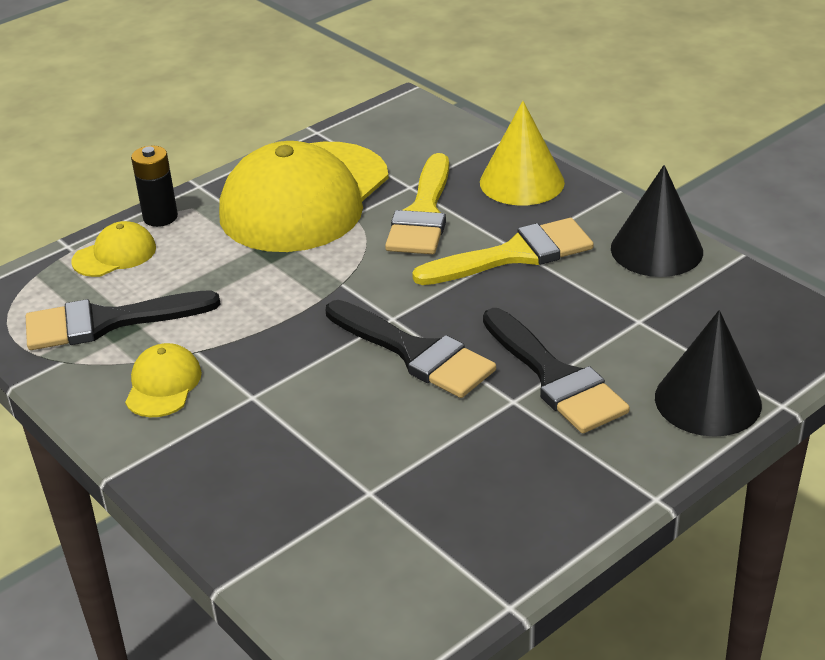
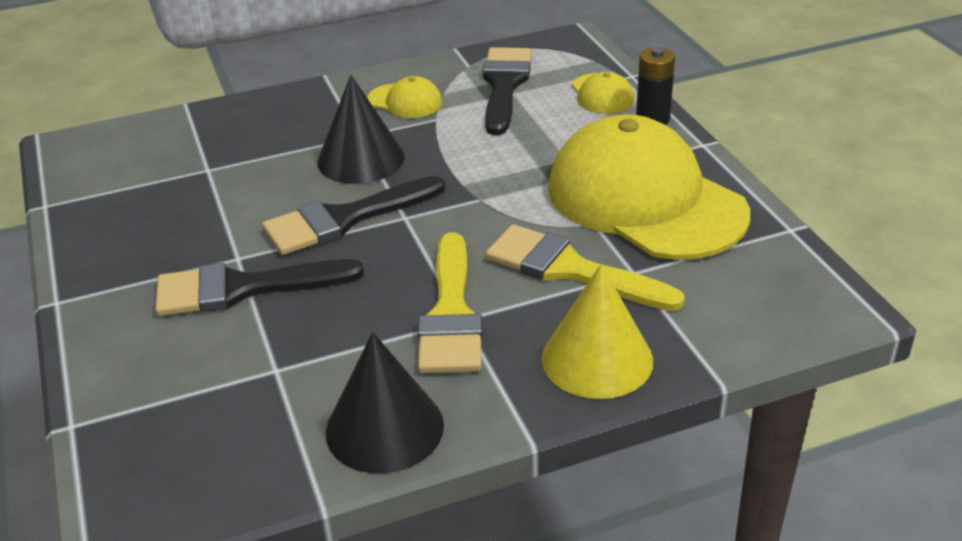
camera: 110 degrees right, 0 degrees up
(707, 400) = (125, 374): black cone -> black cone (360, 159)

